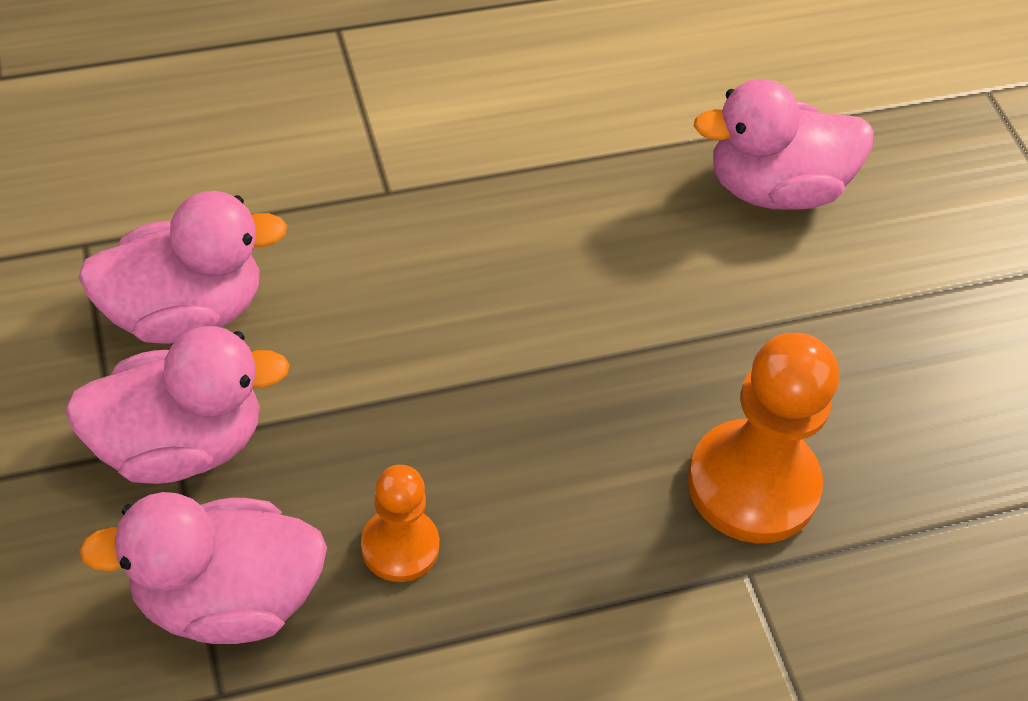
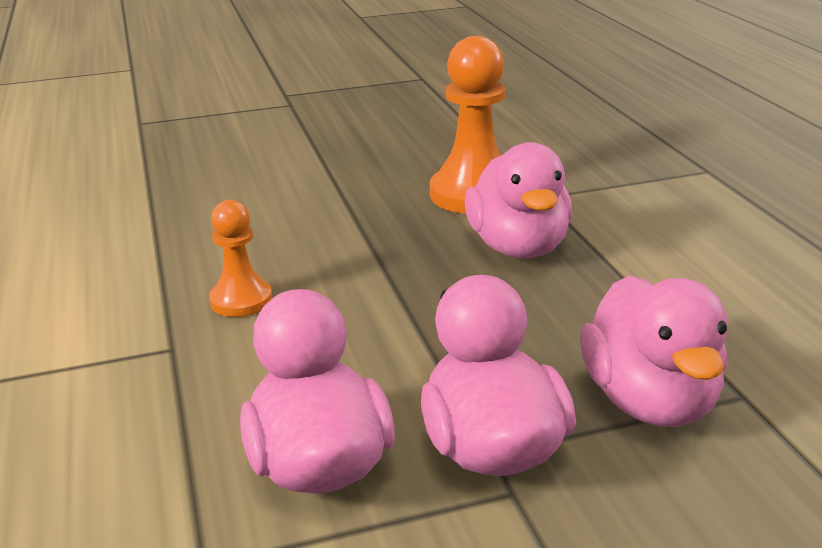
camera: 85 degrees left, 25 degrees down
(400, 546) = (567, 319): orange pawn -> orange pawn (241, 300)
(774, 188) = (211, 185): pink duck -> pink duck (518, 247)

